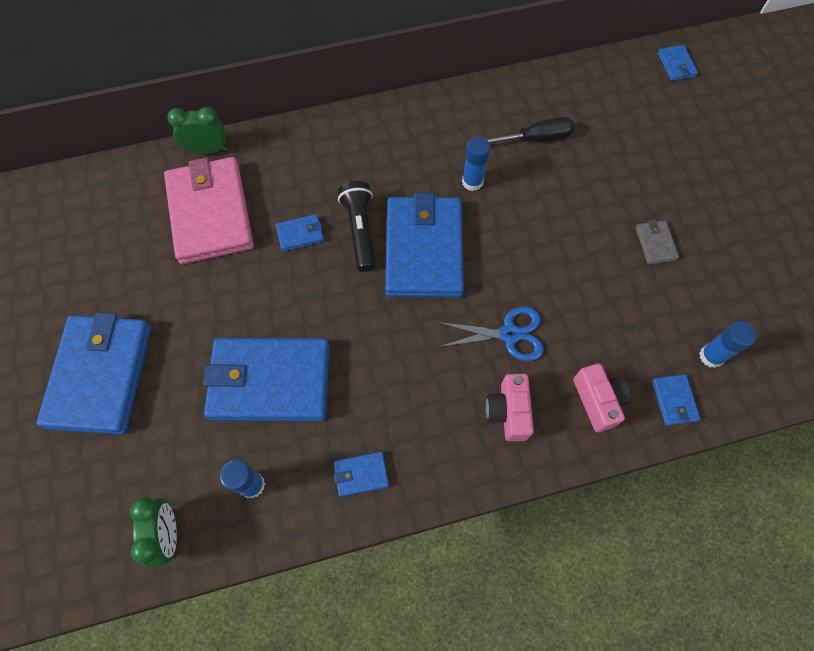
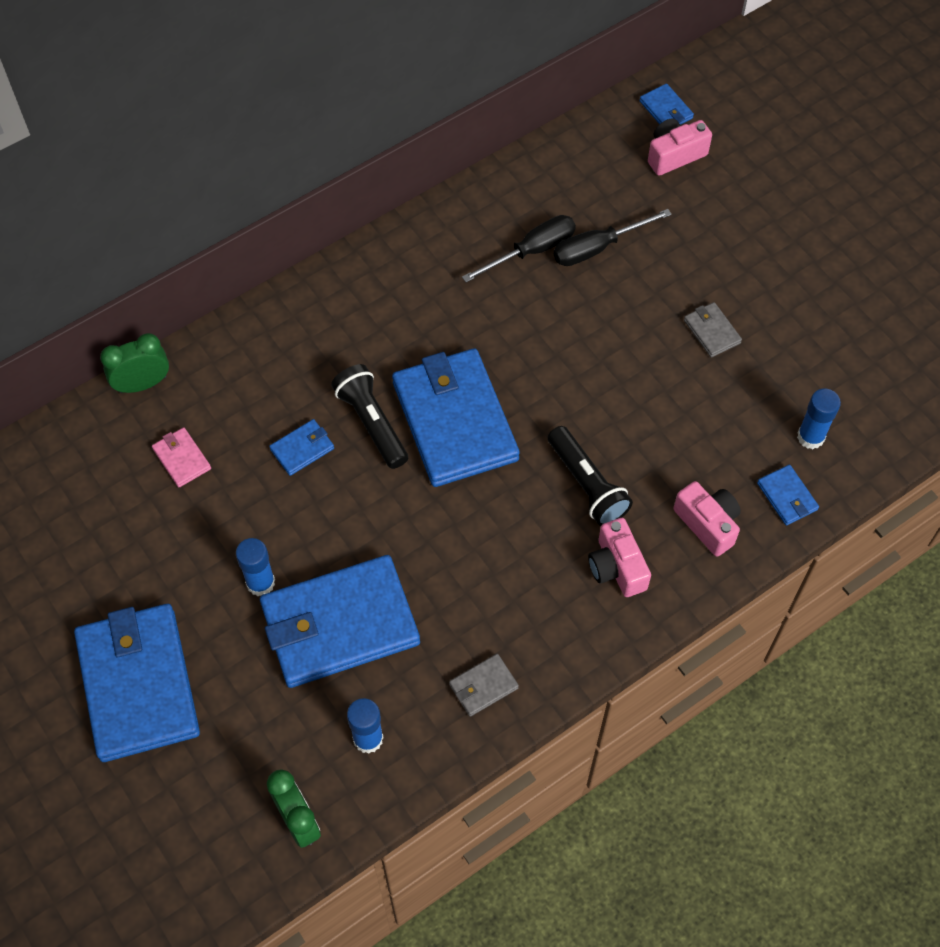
camera: 20 degrees left, 5 degrees down
(210, 213) = (181, 459): pink wallet -> pink wallet, size x0.41
(361, 474) = (483, 686): blue wallet -> grey wallet
(472, 182) = (480, 324): blue glue stick -> blue glue stick (260, 583)
(509, 334) = (587, 484): blue scissors -> black flashlight
(585, 151) = (597, 248): none -> black screwdriver
(671, 100) = (674, 155): none -> pink camera

